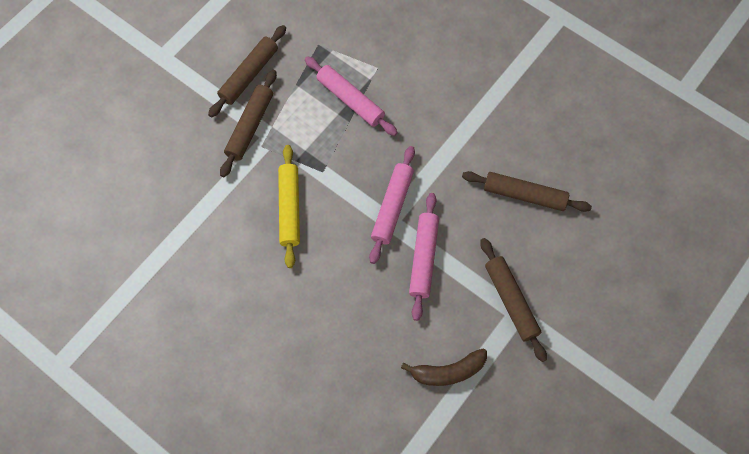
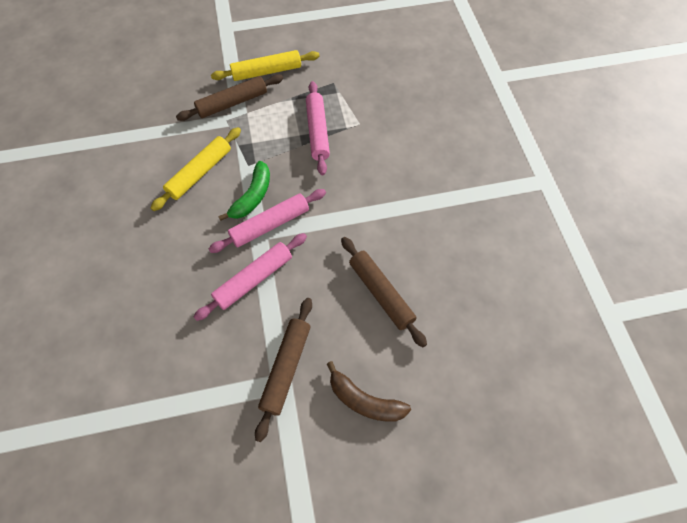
camera: 40 degrees right, 5 degrees down
(249, 75) = (266, 72): brown rolling pin -> yellow rolling pin
(354, 195) = (252, 196): none -> green banana
(448, 371) = (181, 382): brown banana -> brown banana (364, 400)

